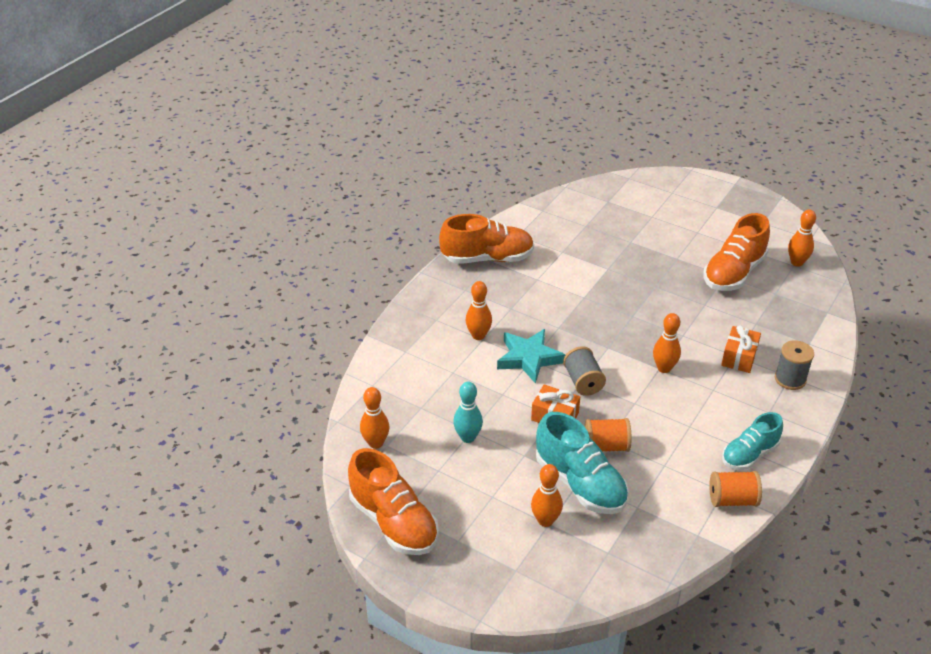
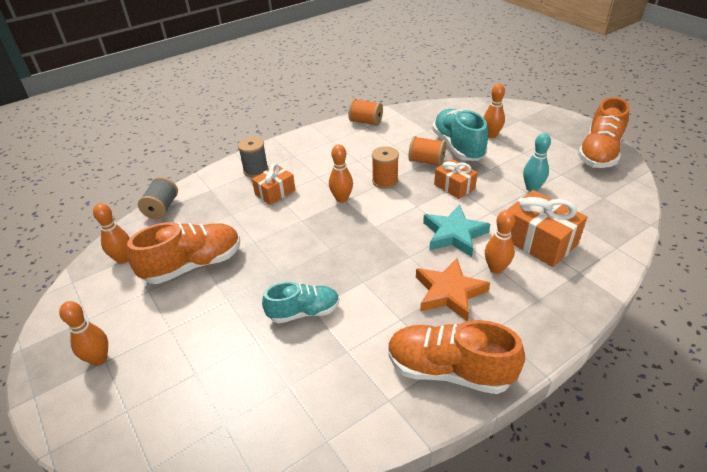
camera: 155 degrees left, 0 degrees up
(375, 443) = (613, 201): orange bowling pin -> orange bowling pin (99, 359)
(394, 522) = (599, 153): orange shoe -> orange shoe turned 135 degrees counterclockwise
(446, 372) = (539, 241): none -> orange gift
(509, 306) = (449, 292): none -> orange star
(583, 382) = (416, 204): grey spool -> grey spool (162, 208)
(635, 403) = (385, 181): none -> orange spool
(749, 454) = (333, 138): turquoise shoe -> turquoise shoe (304, 312)

